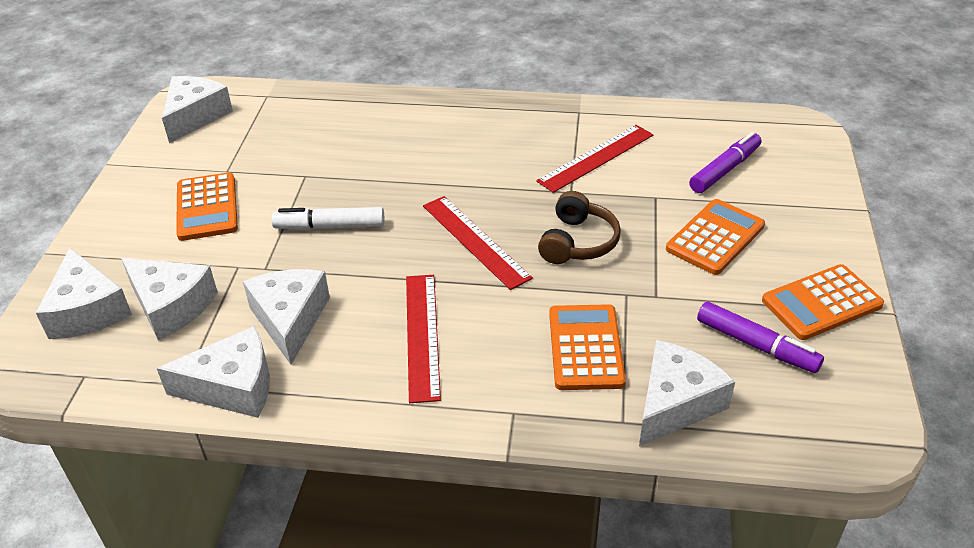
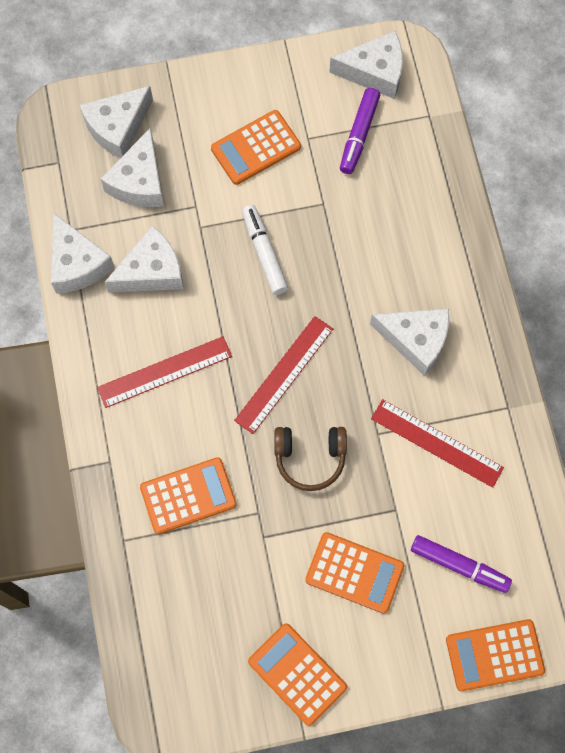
camera: 70 degrees right, 30 degrees up
(675, 403) = (151, 574): white cheese -> white cheese (415, 340)
(756, 345) = (231, 626): purple marker -> purple marker (359, 135)
(819, 167) = (494, 655): none -> orange calculator

